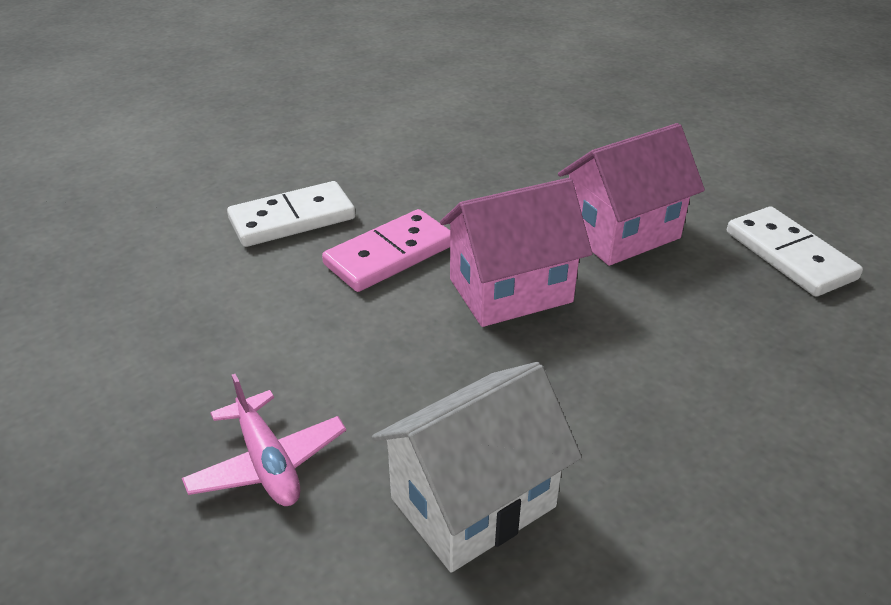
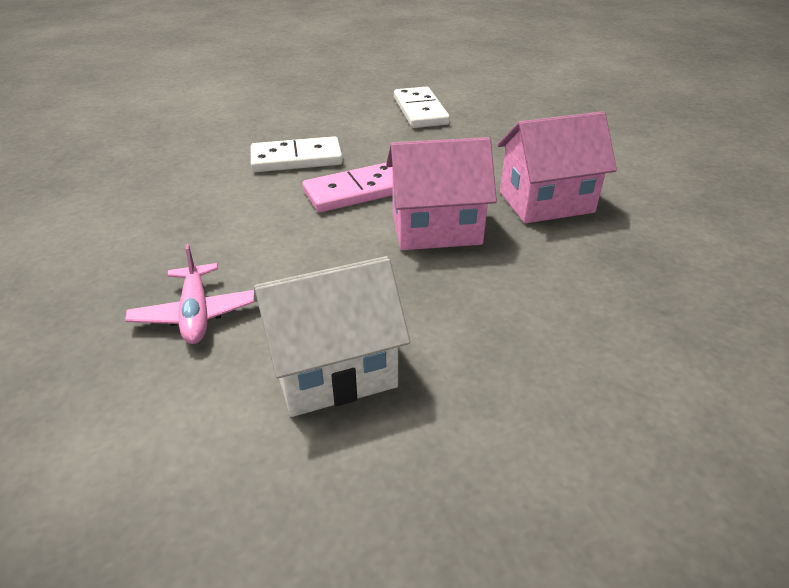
camera: 15 degrees right, 0 degrees up
(790, 255) = (687, 238): white domino -> white domino (420, 111)

